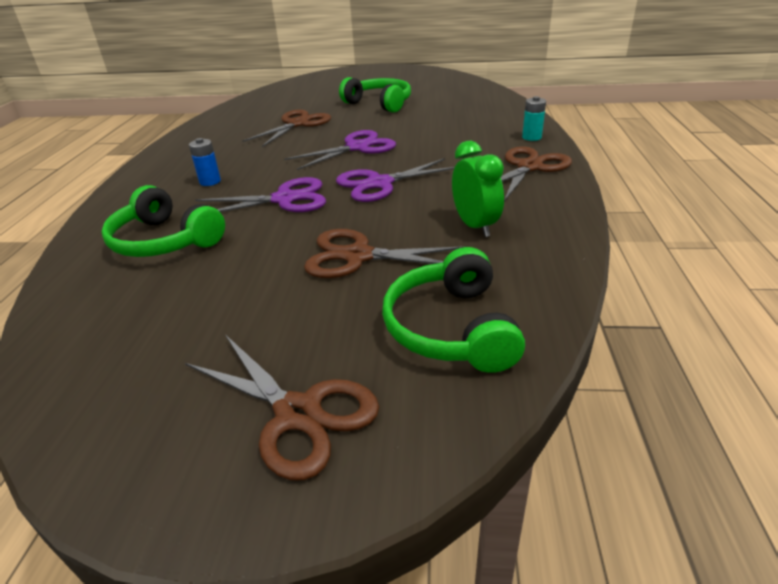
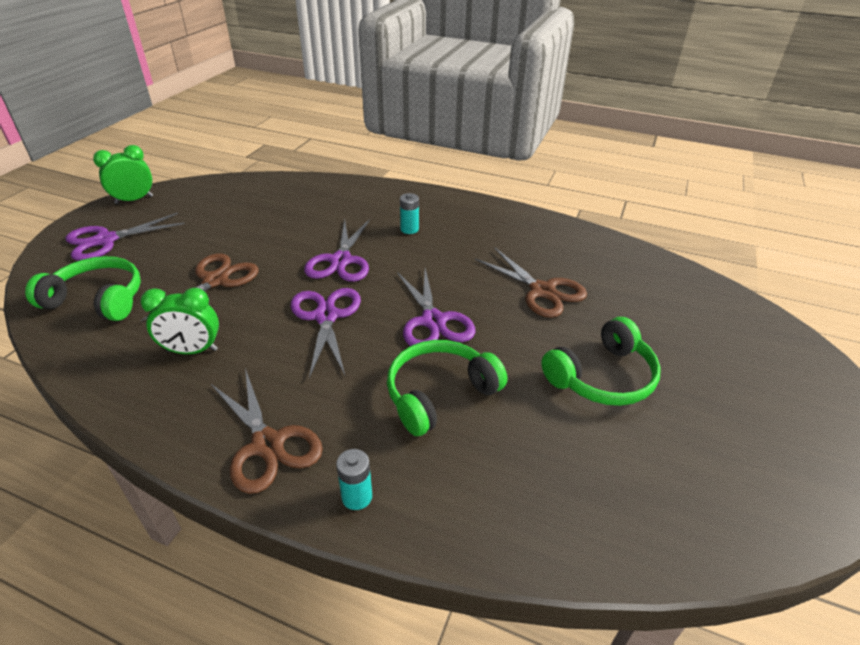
camera: 105 degrees right, 5 degrees up
(118, 469) = (134, 200): none -> green clock
(164, 241) = (319, 209): green headphones -> green headphones (439, 393)
(210, 181) = (409, 229): blue battery -> turquoise battery
(298, 414) = (106, 240): brown scissors -> purple scissors

